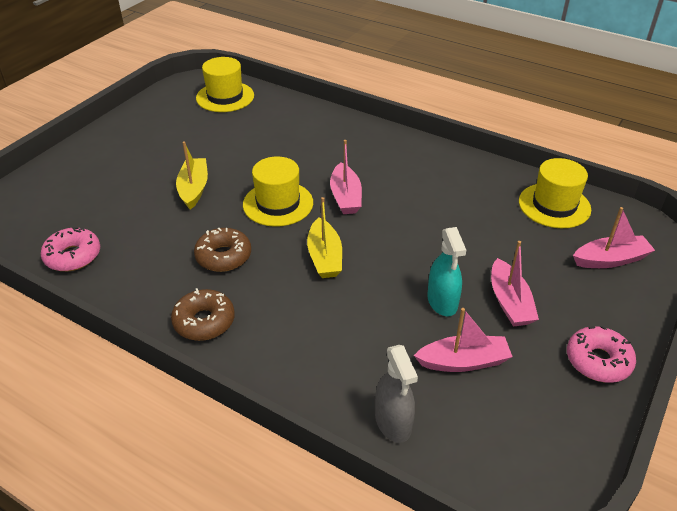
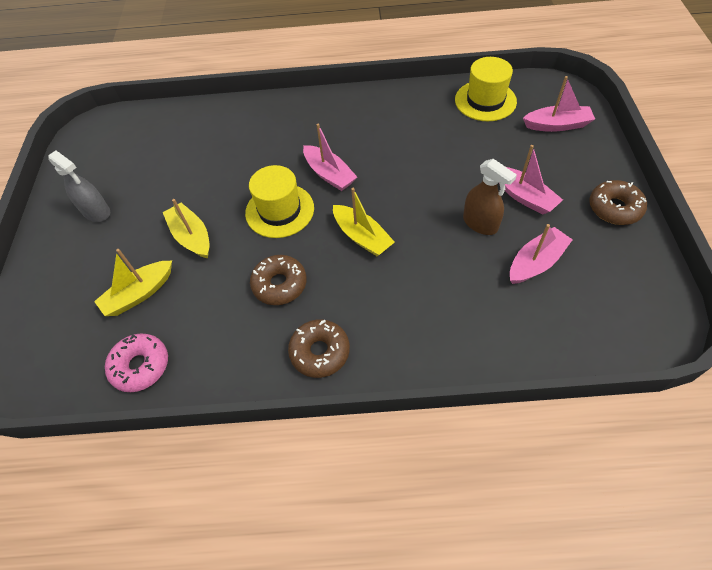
camera: 30 degrees left, 15 degrees up
(119, 208) = (139, 294): none -> yellow boat
(225, 97) = (133, 132): yellow hat -> none
(393, 422) = (533, 341): grey spray bottle -> grey spray bottle (96, 212)
(442, 302) = (480, 223): turquoise spray bottle -> brown spray bottle
(598, 361) = (614, 208): pink donut -> brown donut
(610, 260) = (557, 125): pink boat -> pink boat turned 45 degrees clockwise

